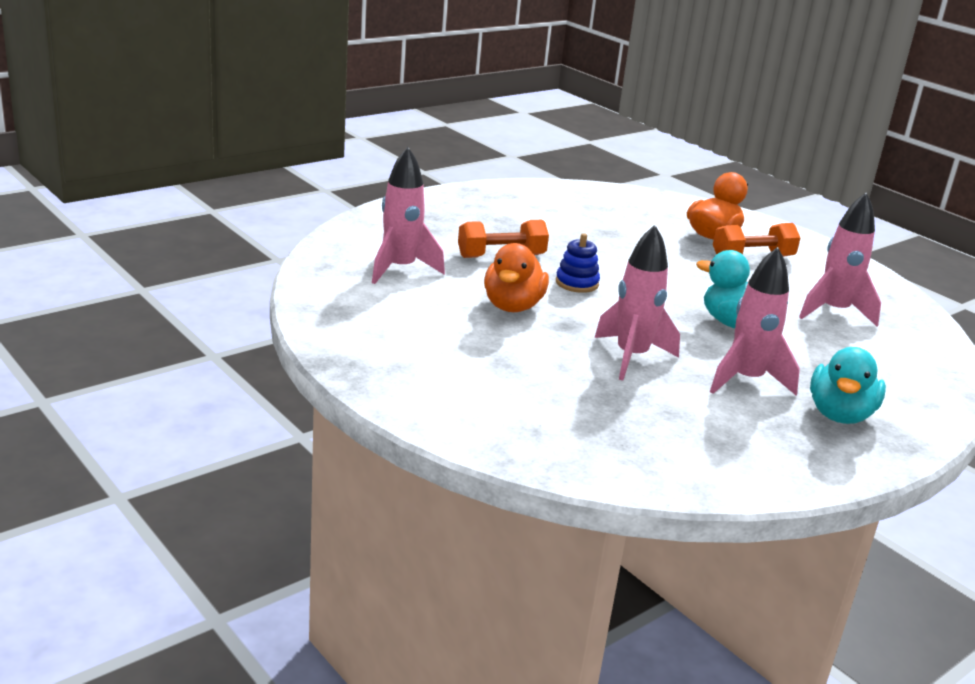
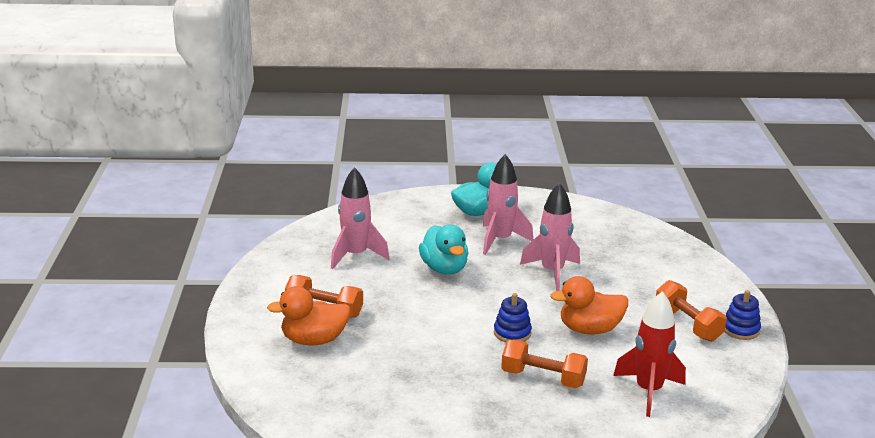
camera: 140 degrees left, 0 degrees up
(355, 353) = (740, 329): none -> blue stacking toy
(400, 269) = (648, 391): pink rocket -> red rocket
(419, 341) = (687, 324): none -> orange dumbbell
(512, 306) = (589, 329): orange duck -> orange duck turned 150 degrees counterclockwise

